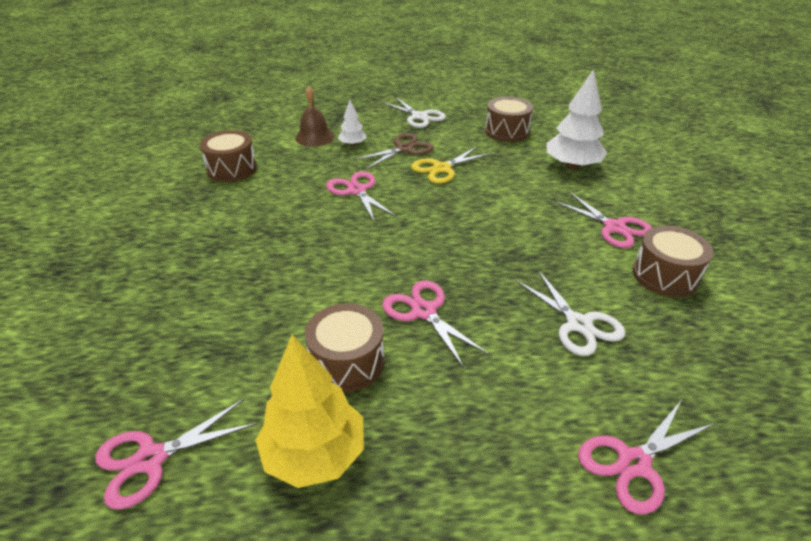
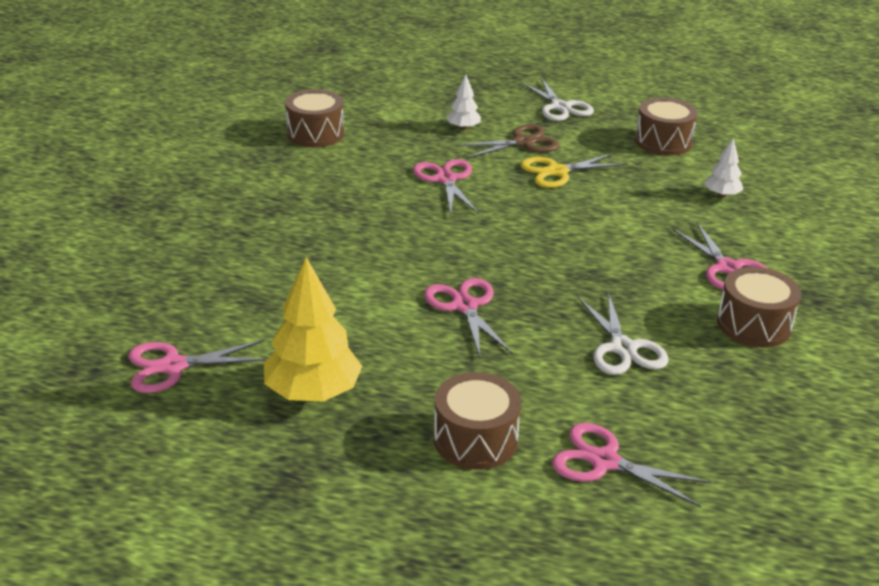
camera: 15 degrees right, 5 degrees down
(314, 137) = (421, 112): brown bell -> none
(347, 362) = (370, 332): brown drum -> brown drum (475, 439)
(572, 166) = (721, 195): white tree -> white tree, size x0.52
(633, 463) = (604, 461): pink scissors -> pink scissors turned 45 degrees clockwise

